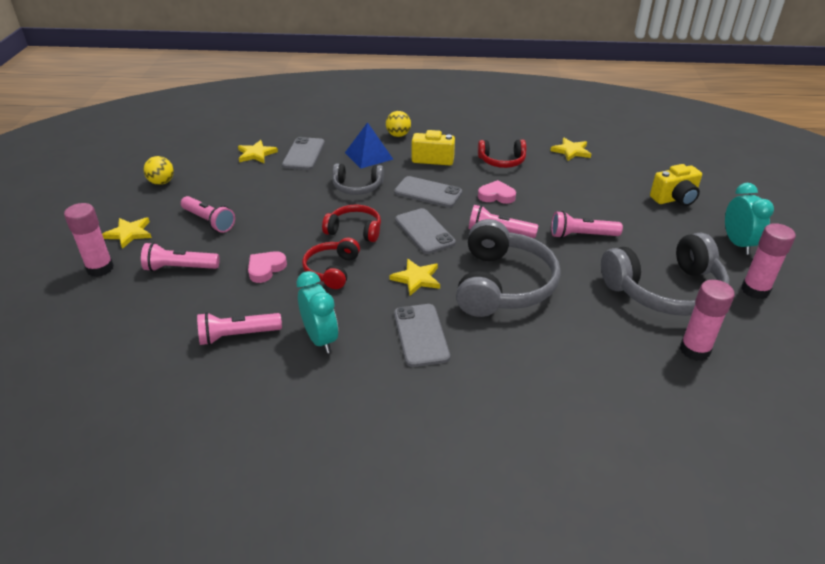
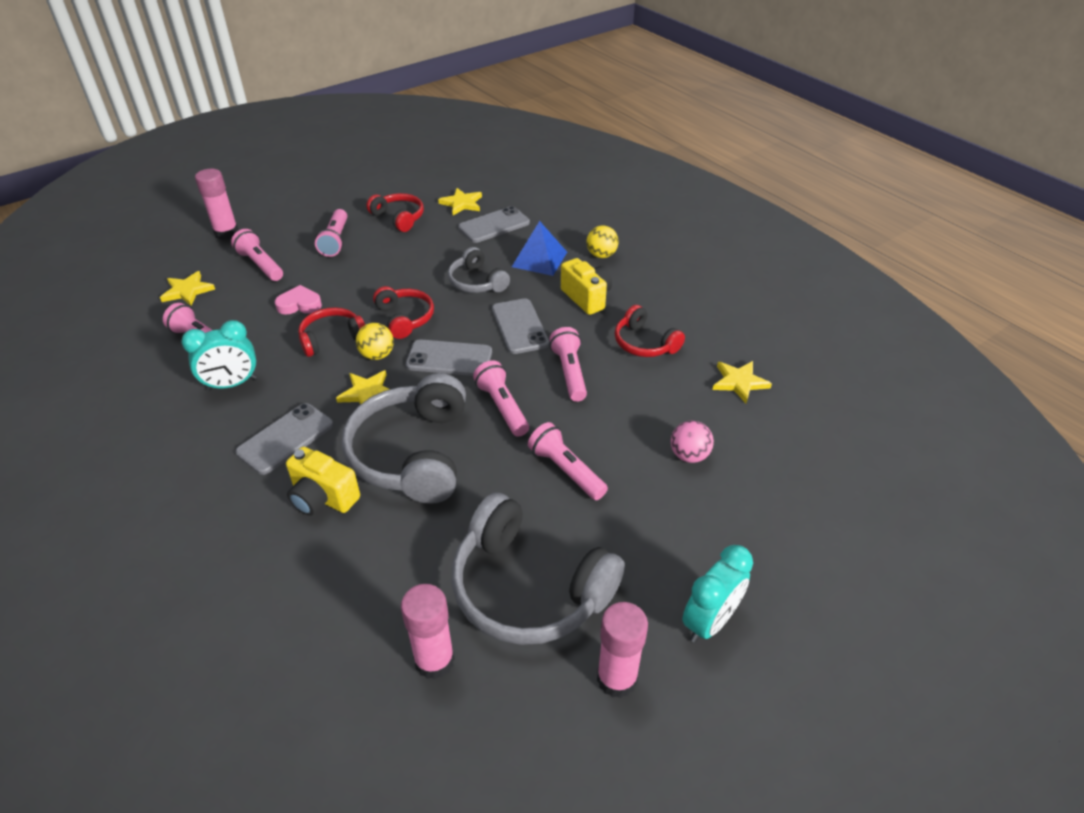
camera: 50 degrees right, 5 degrees up
(129, 233) = (281, 218): yellow star -> yellow star (187, 291)
(162, 182) = (364, 189): yellow ball -> yellow ball (377, 355)
(228, 184) = (399, 218): none -> red headphones
(320, 339) = (232, 384): turquoise clock -> turquoise clock turned 45 degrees clockwise
(424, 231) = (449, 359): grey phone -> grey phone turned 75 degrees clockwise
(496, 196) = (569, 372): pink heart -> pink flashlight
(502, 284) = (412, 453): grey headphones -> grey headphones turned 120 degrees clockwise
(612, 192) = (689, 455): none -> pink ball
(675, 199) = (745, 517): yellow camera -> yellow camera (323, 498)

